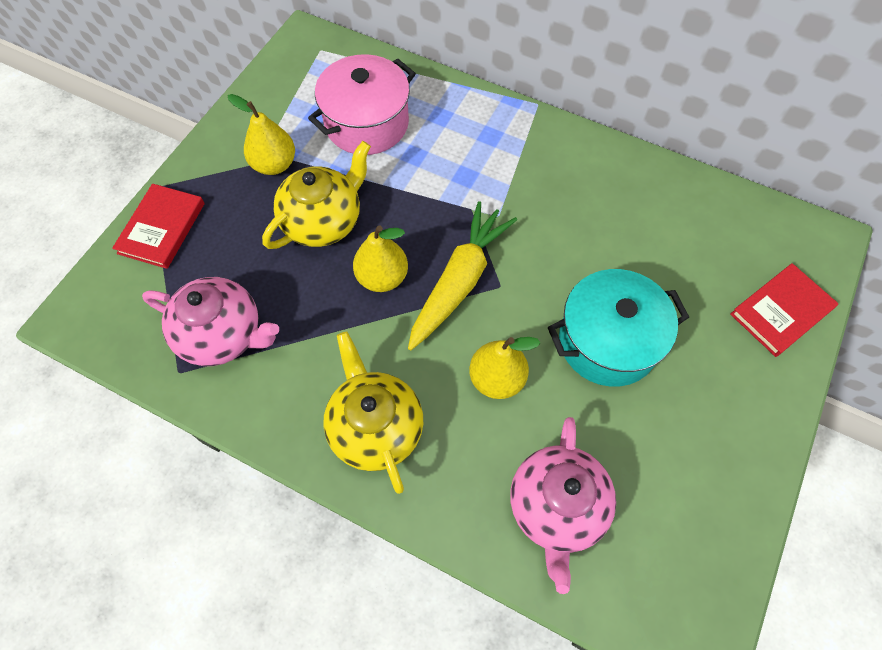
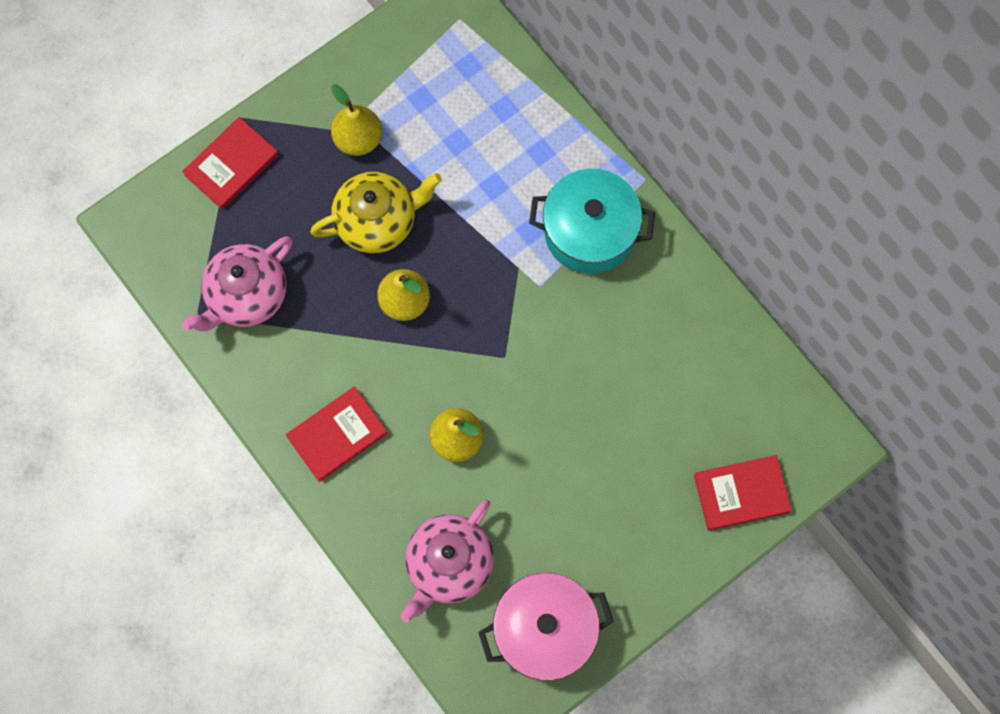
camera: 25 degrees right, 10 degrees up
(223, 335) = (246, 296): pink teapot -> pink teapot turned 90 degrees clockwise
(367, 123) = (465, 130): pink pot -> pink pot (544, 631)
(375, 427) = (337, 435): yellow teapot -> red book
(459, 281) = (471, 336): yellow carrot -> none
(607, 341) = (570, 450): turquoise pot -> turquoise pot (589, 232)

